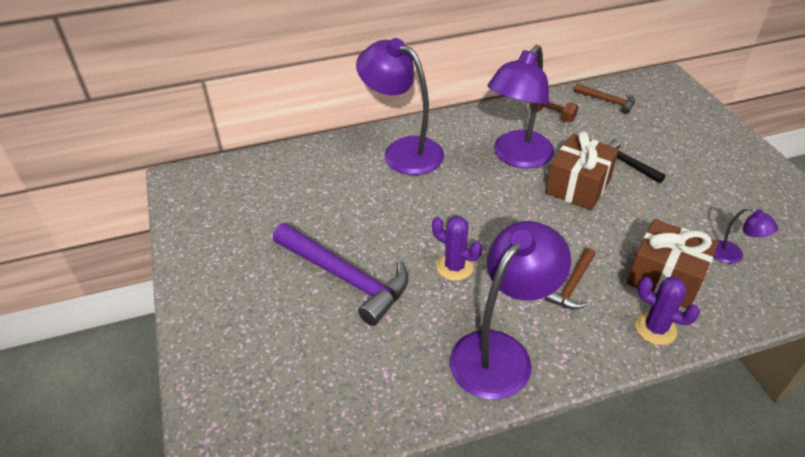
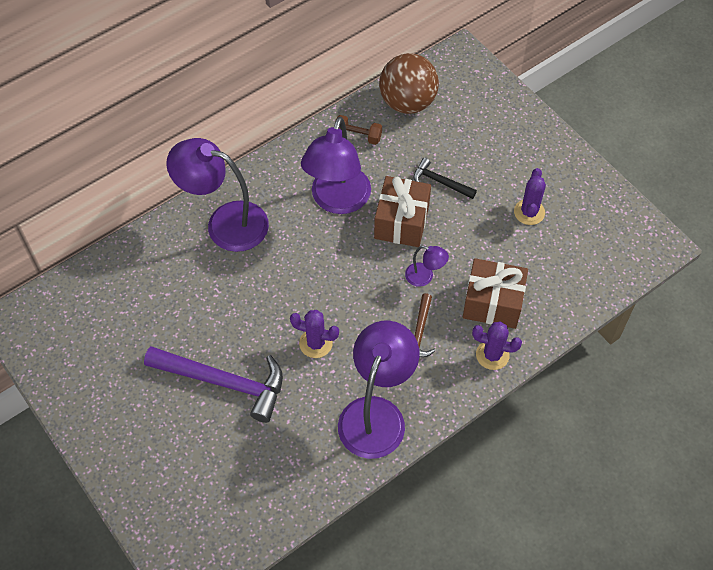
camera: 20 degrees left, 15 degrees up
(607, 101) = (407, 102): brown hammer -> brown ball
(721, 207) = (529, 212): none -> purple cactus
(733, 255) = (544, 263): purple lamp -> purple lamp (425, 277)

